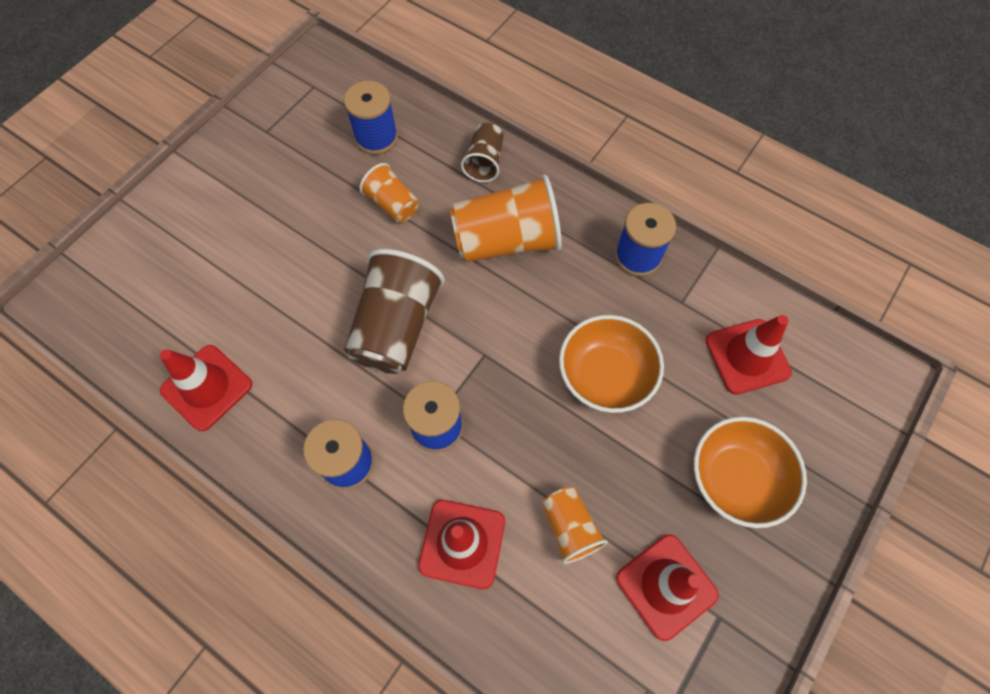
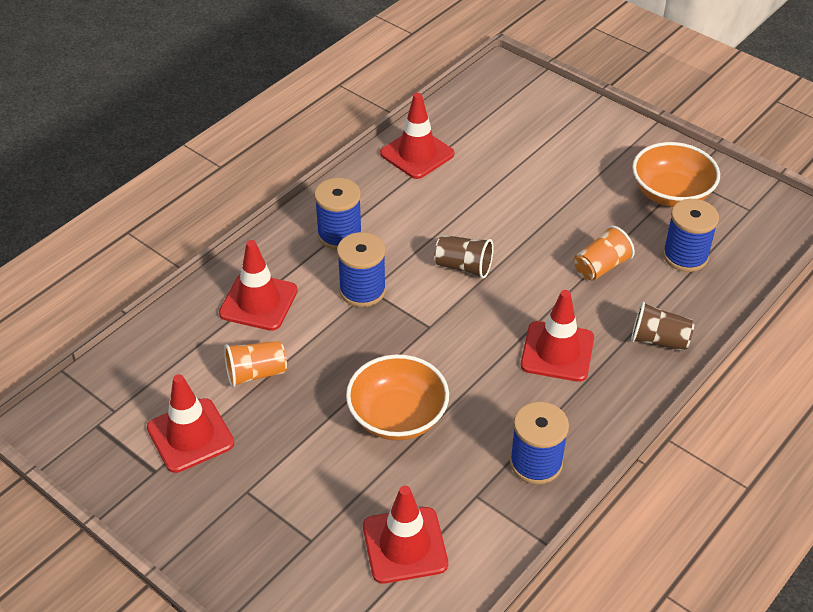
camera: 95 degrees right, 20 degrees down
(396, 326) = (463, 267): brown cup -> brown cup, size x0.54
(506, 240) = (557, 352): orange cup -> red traffic cone
(736, 478) = (275, 508): orange bowl -> orange bowl (671, 193)

